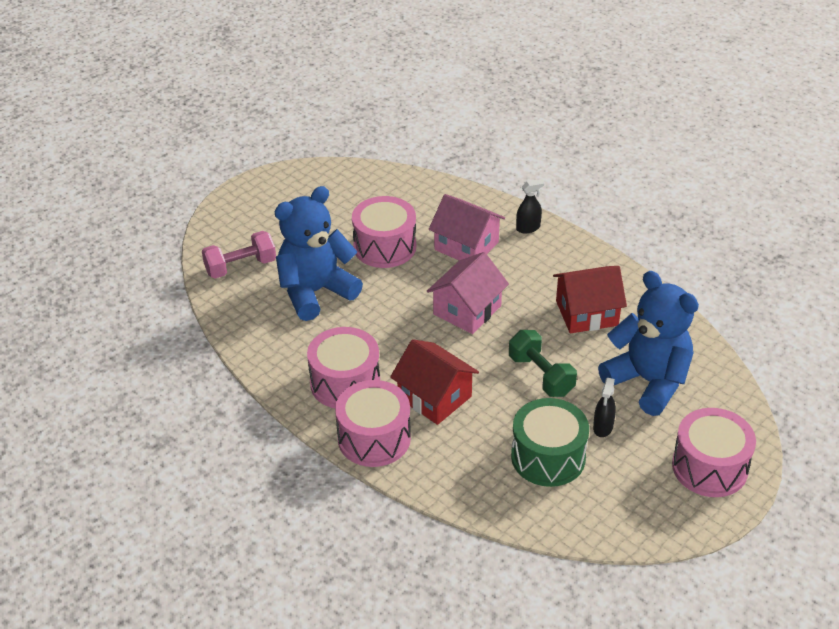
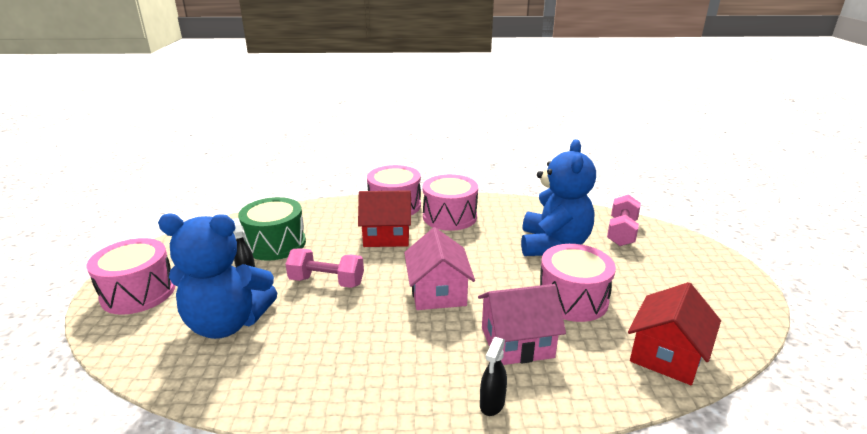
camera: 135 degrees right, 15 degrees down
(541, 375) = (327, 281): green dumbbell -> pink dumbbell
(587, 313) = (333, 348): red house -> red house (666, 355)

